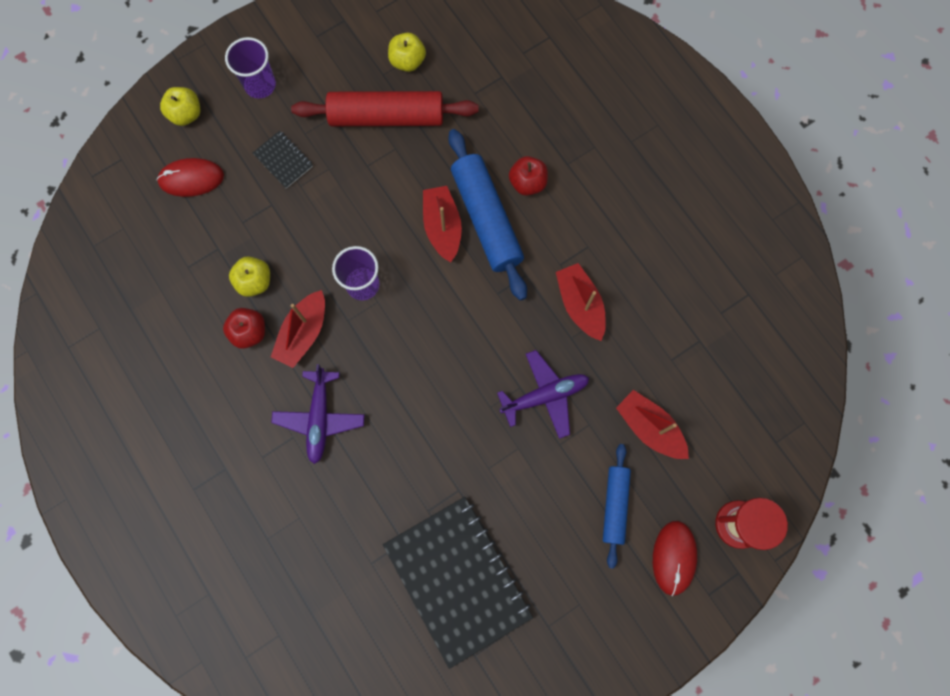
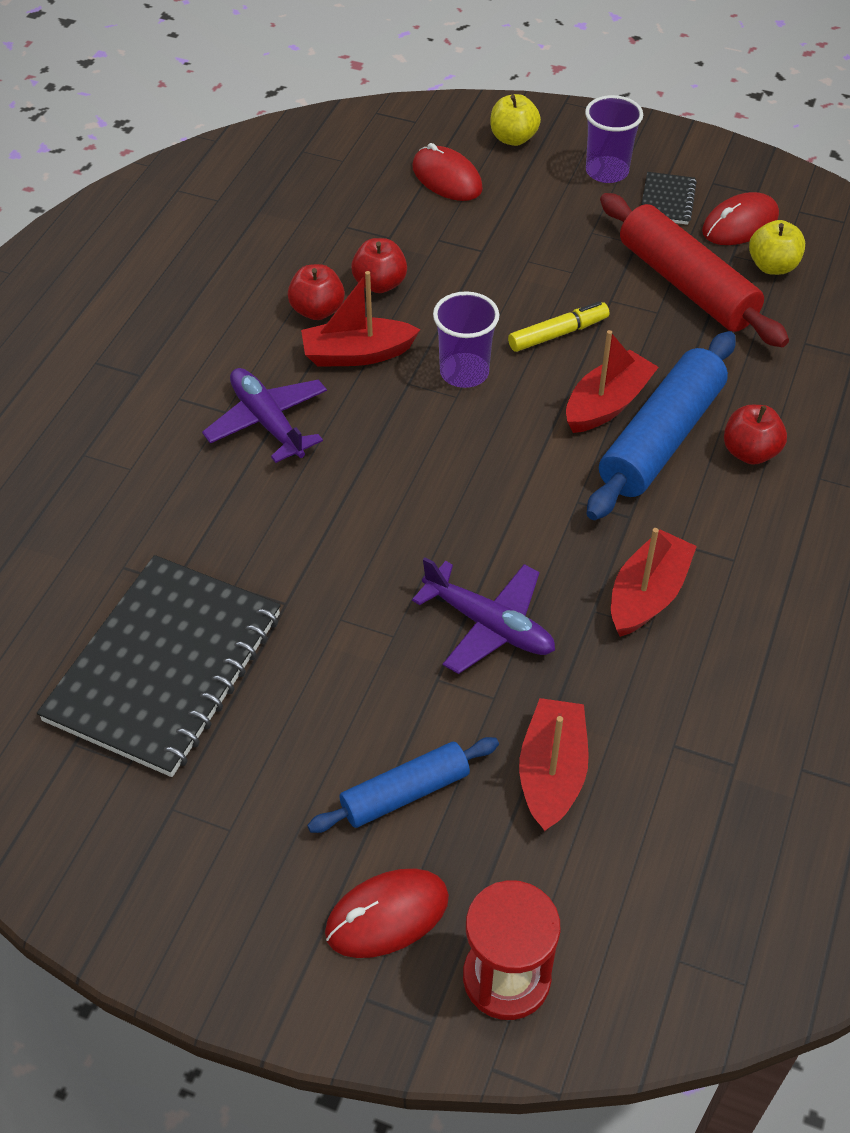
camera: 55 degrees right, 25 degrees down
(254, 281) = (380, 284): yellow apple -> red apple
(283, 160) = (542, 233): black notebook -> black notebook (667, 200)
(320, 418) = (267, 422): purple plane -> purple plane turned 90 degrees clockwise
(361, 50) = (740, 224): none -> red mouse
(371, 213) = (557, 334): none -> yellow marker

